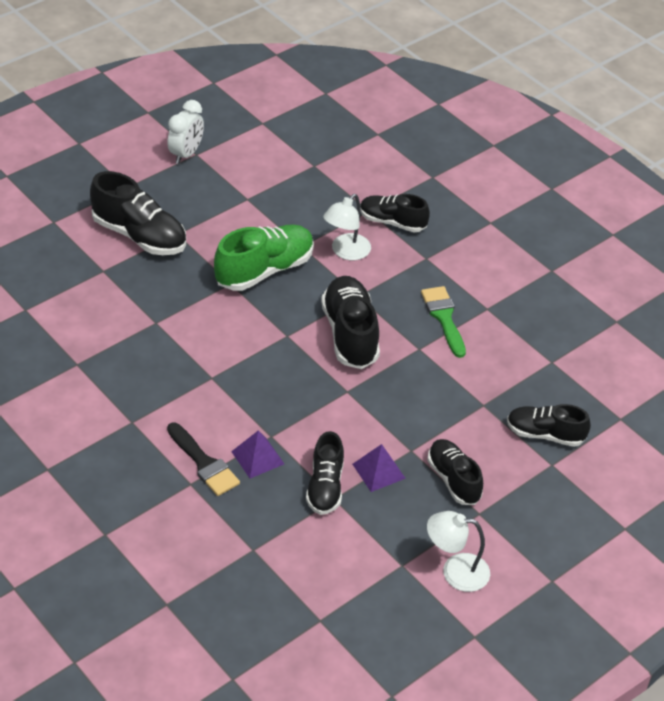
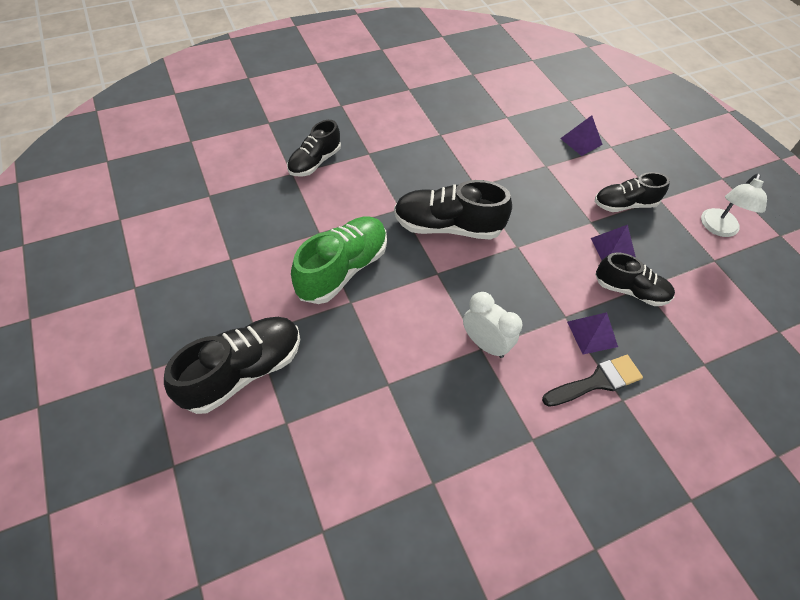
camera: 75 degrees left, 10 degrees up
(186, 154) = (129, 296): white clock -> white clock (485, 344)
(264, 270) = (342, 269): green shoe -> green shoe turned 60 degrees clockwise
(346, 252) = (340, 203): white lamp -> none
(444, 318) = (444, 162): green brush -> none
(545, 434) = (581, 141): black shoe -> purple pyramid

